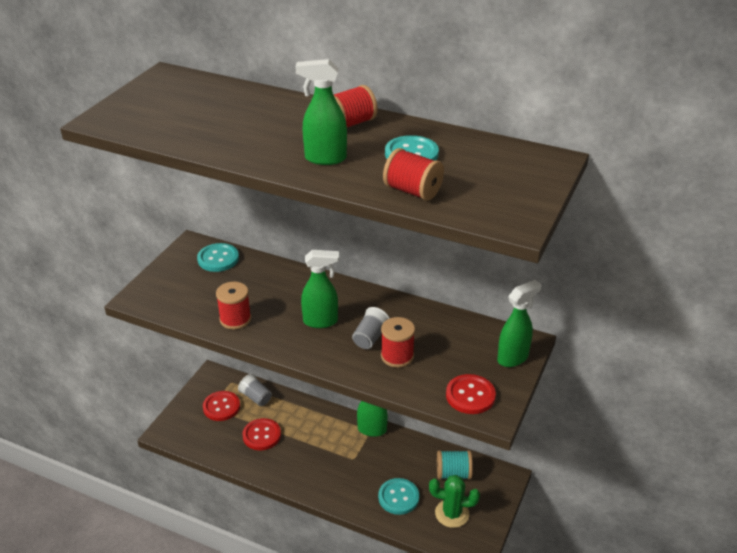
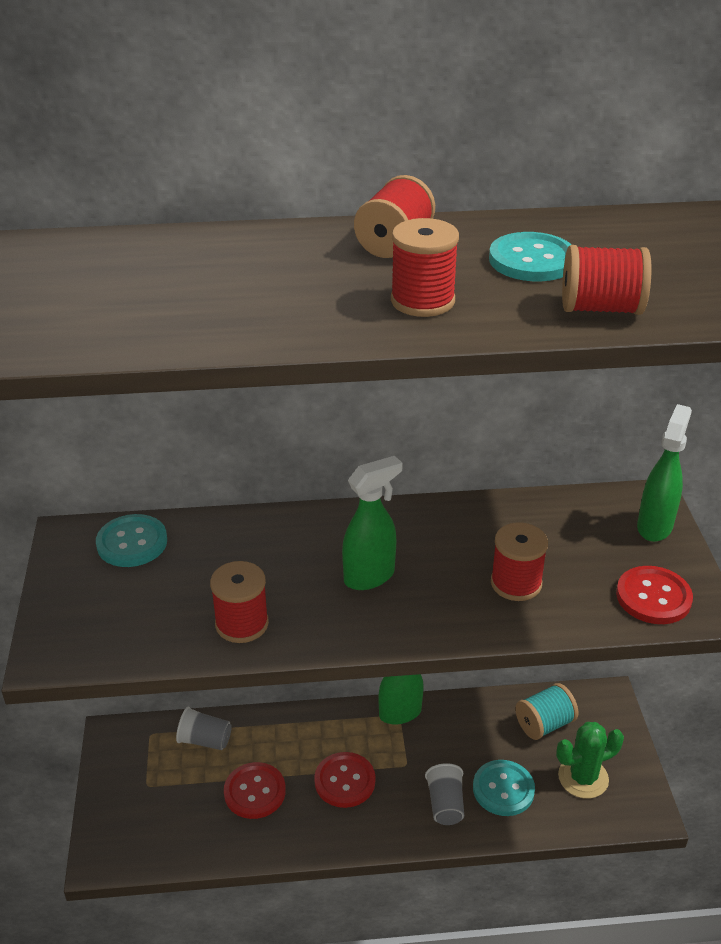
camera: 30 degrees left, 0 degrees up
(221, 407) = (163, 777): red button -> red button (345, 781)
(324, 158) = (422, 301): green spray bottle -> red spool
(370, 338) = (458, 572): grey cup -> grey cup (445, 804)

